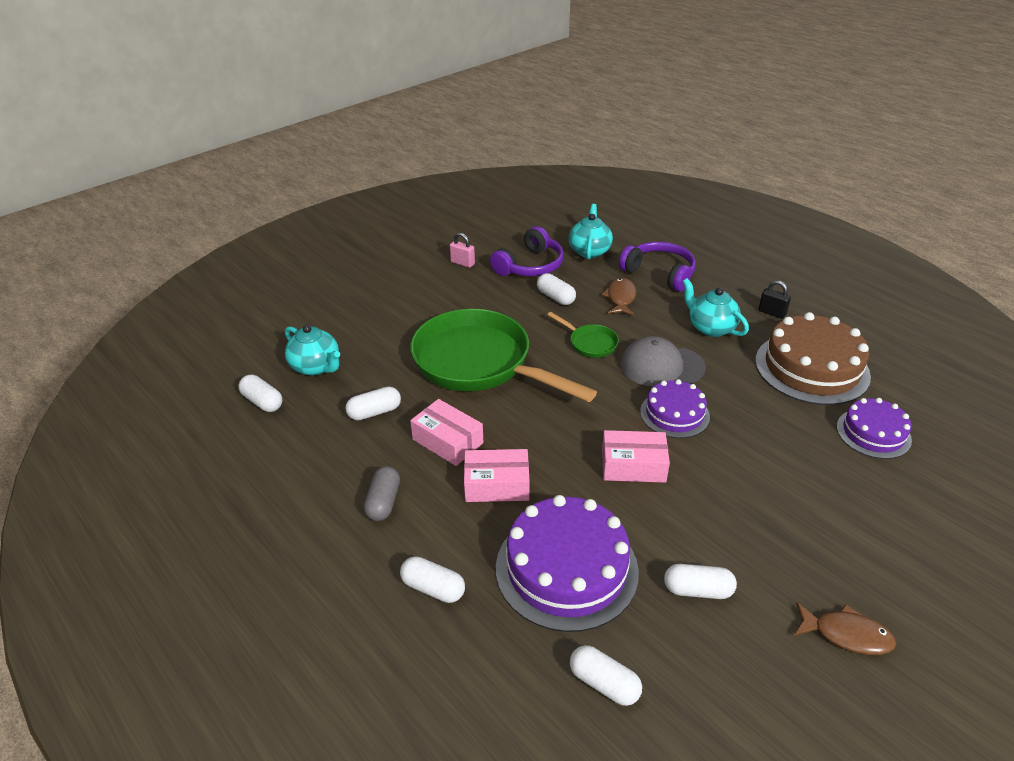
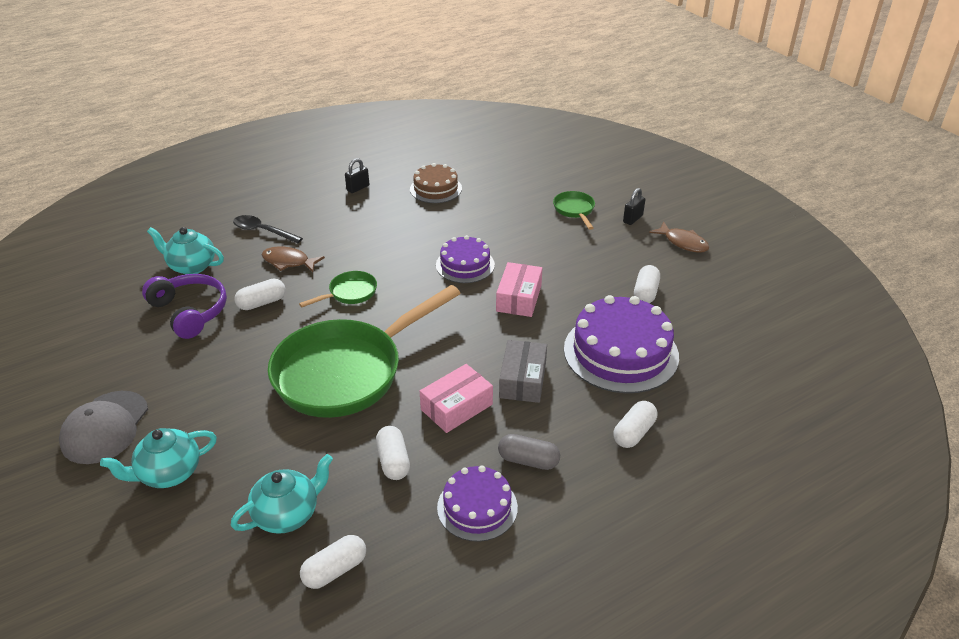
camera: 80 degrees left, 0 degrees up
(462, 263) = (146, 364): pink padlock -> none
(497, 485) = (523, 380): pink box -> grey box
(604, 683) = (721, 350): white capsule -> none
(660, 273) = (263, 231): purple headphones -> black spoon
(662, 366) = (402, 259): grey cap -> grey cap (105, 427)
(710, 327) = (361, 222): turquoise teapot -> turquoise teapot (169, 473)
(811, 368) = (435, 189): brown cake -> brown cake, size x0.58
(846, 635) = (683, 242): brown fish -> brown fish turned 105 degrees clockwise
(851, 500) = (574, 210): none -> green pan
(872, 568) = (632, 219): none -> black padlock
(873, 433) = (514, 184): purple cake -> purple cake (477, 507)

